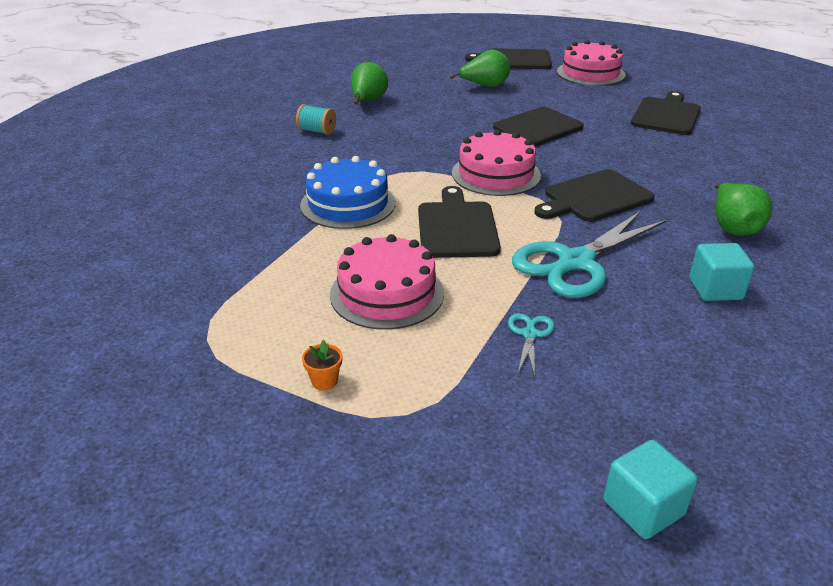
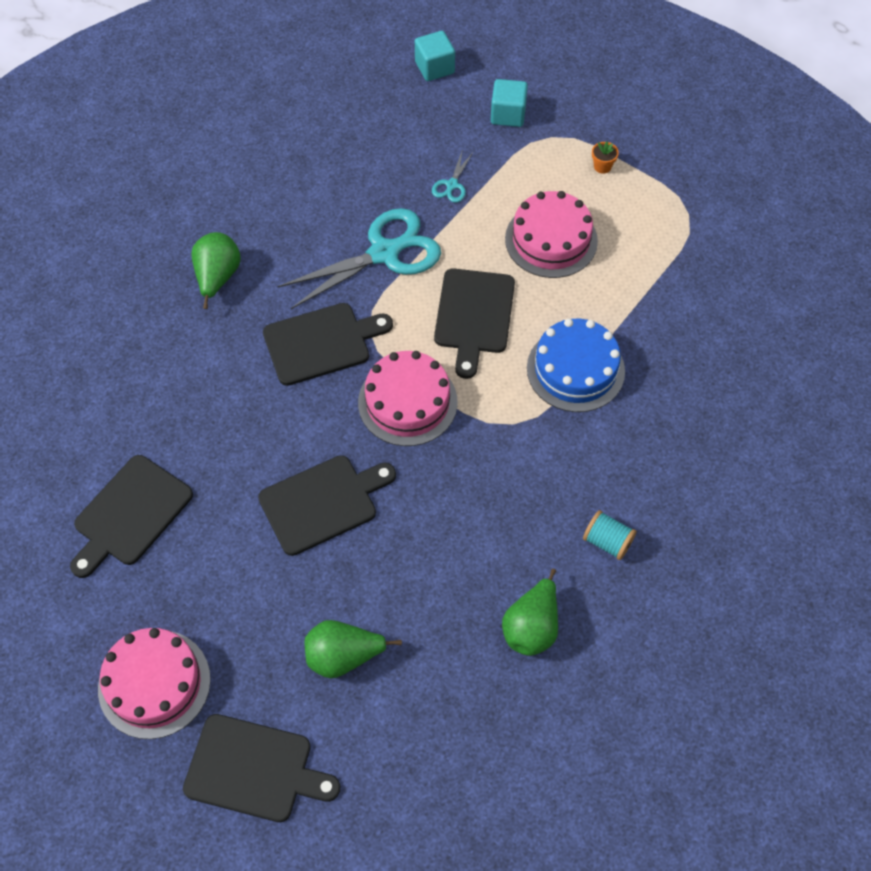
camera: 170 degrees left, 25 degrees up
(715, 289) = (288, 207): turquoise cube -> turquoise cube (508, 114)

